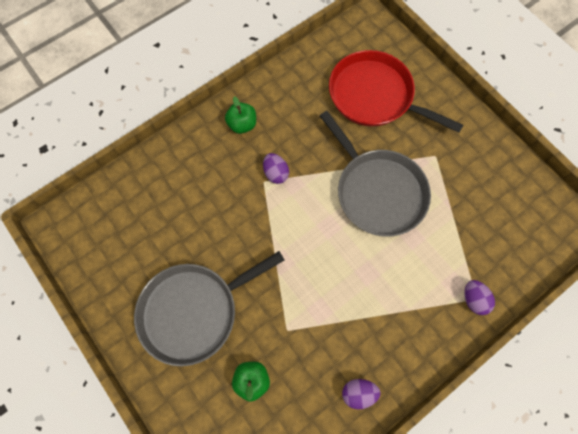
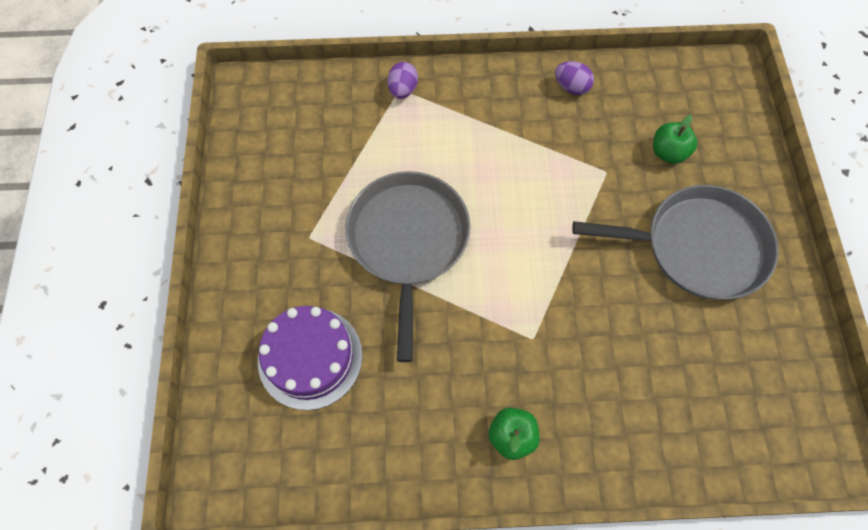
camera: 145 degrees left, 5 degrees down
(276, 173) = (511, 339): purple egg -> none
(375, 96) = (310, 357): red pan -> purple cake

